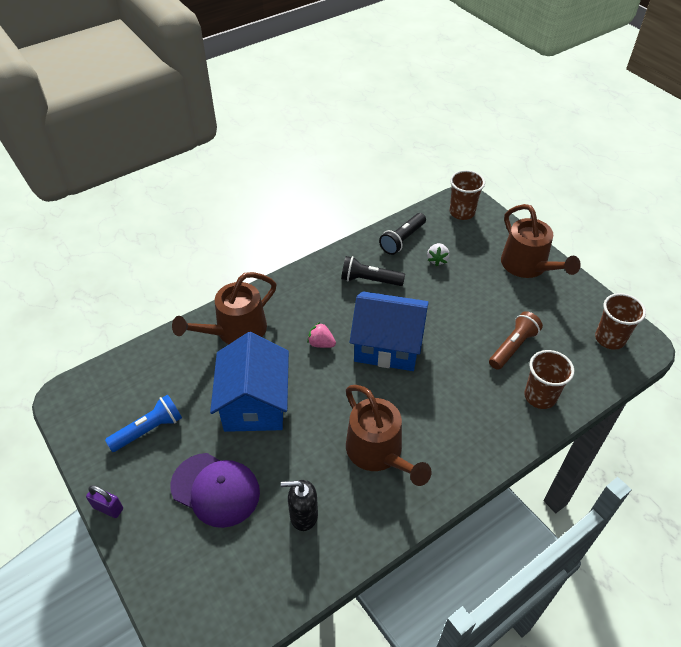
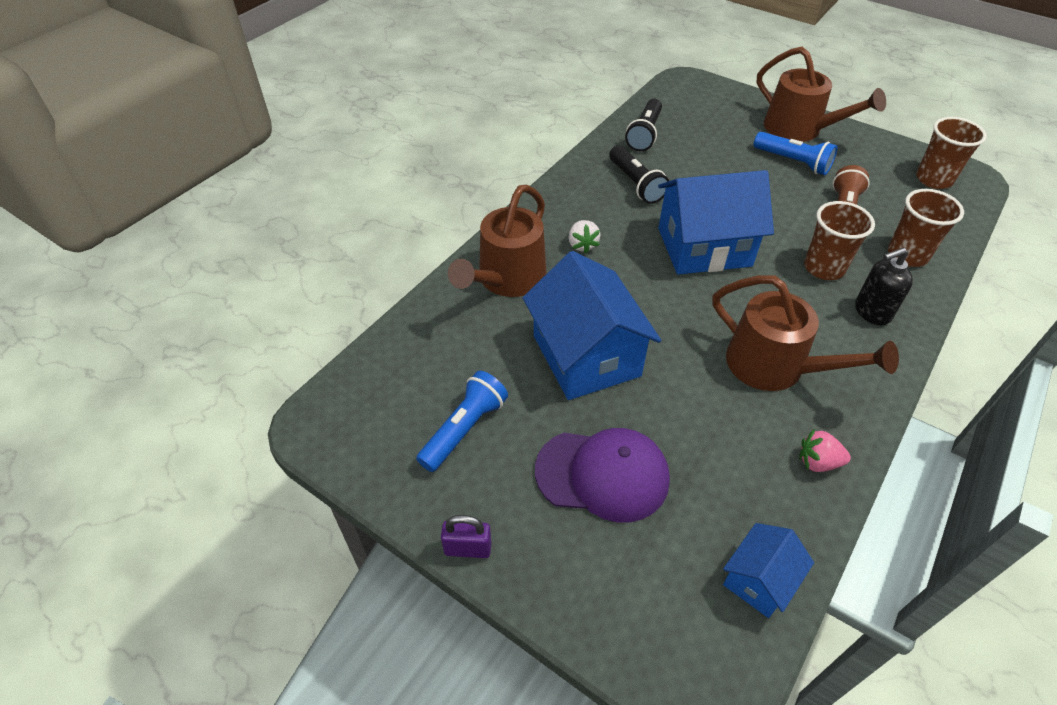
camera: 20 degrees left, 0 degrees up
(270, 593) = (759, 580): none -> blue house
(303, 515) = (735, 469): black soap dispenser -> black soap dispenser (871, 312)
(321, 343) = (624, 265): pink strawberry -> pink strawberry (818, 462)
(369, 280) = (635, 184): black flashlight -> black flashlight turned 105 degrees counterclockwise
(437, 260) = (698, 145): white strawberry -> white strawberry (582, 245)
(462, 212) = (691, 93): brown cup -> brown cup (824, 268)
(503, 293) = (793, 162): none -> blue flashlight

